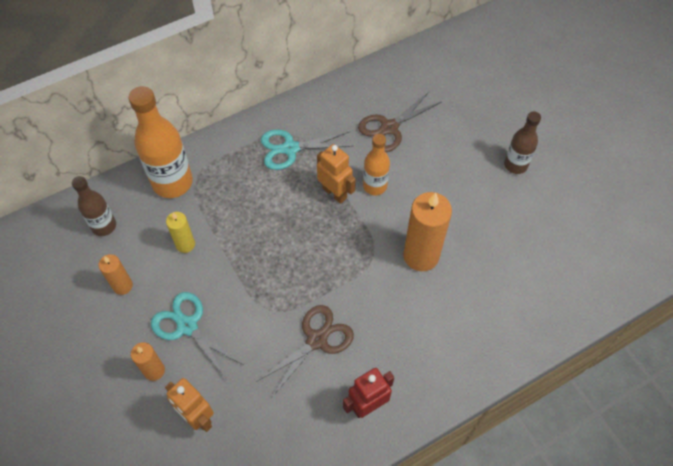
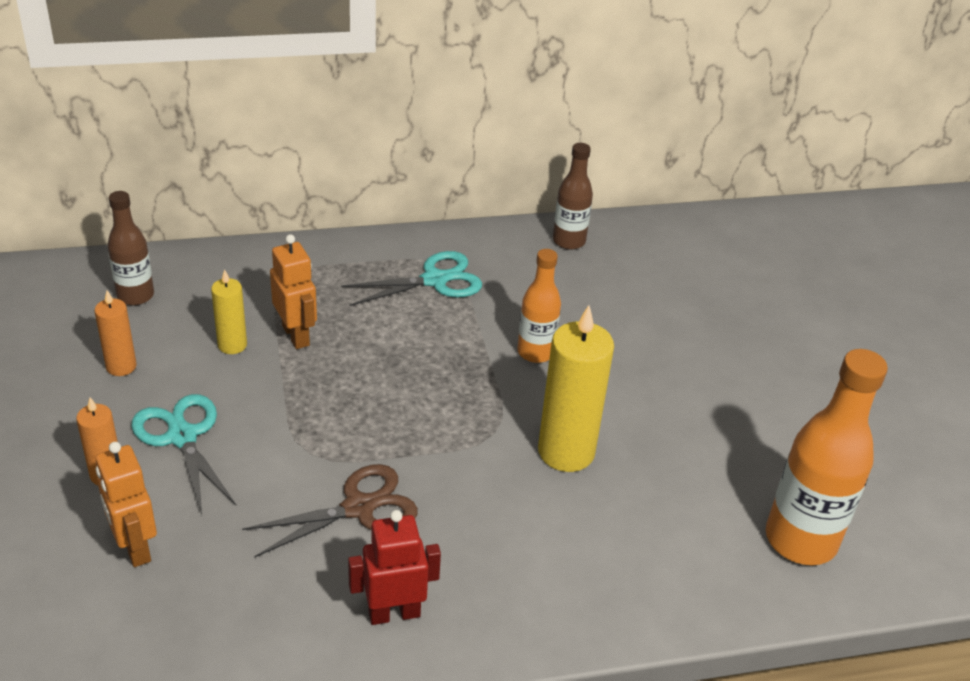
camera: 15 degrees right, 20 degrees down
(172, 182) = (253, 274): orange bottle -> orange bottle (800, 540)
(290, 148) = (434, 280): turquoise scissors -> turquoise scissors turned 150 degrees clockwise
(335, 193) = (473, 345): orange robot -> orange robot (296, 335)
(389, 128) = (588, 293): brown scissors -> none
(421, 256) = (566, 452): orange candle -> yellow candle
(515, 165) = (761, 384): brown bottle -> brown bottle (569, 241)

